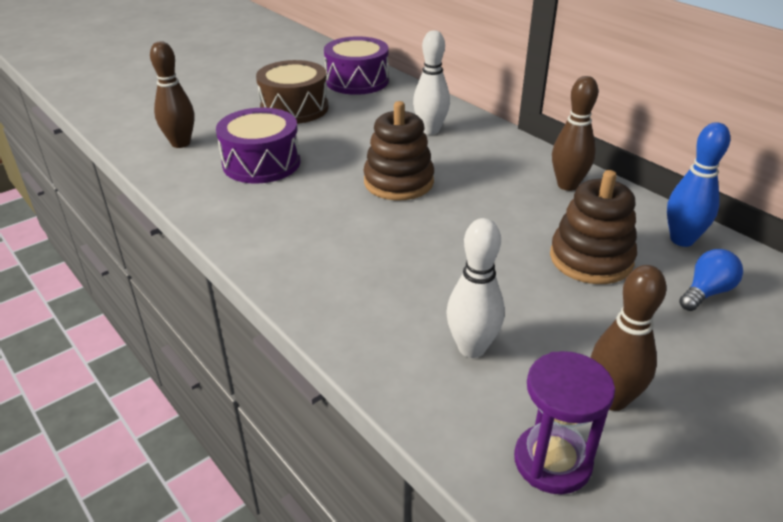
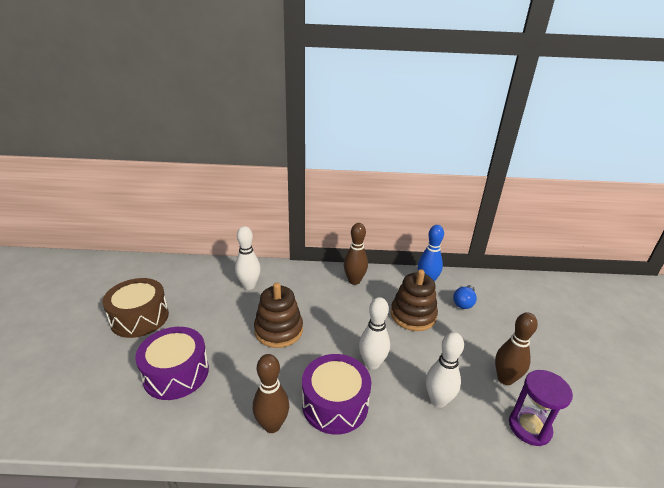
camera: 50 degrees left, 5 degrees down
(180, 143) = (86, 400): brown bowling pin -> brown bowling pin (272, 425)
(357, 81) = (156, 274): purple drum -> purple drum (335, 404)
(451, 267) = (372, 363): none -> white bowling pin
(706, 292) = (464, 303): blue light bulb -> blue light bulb turned 150 degrees counterclockwise

